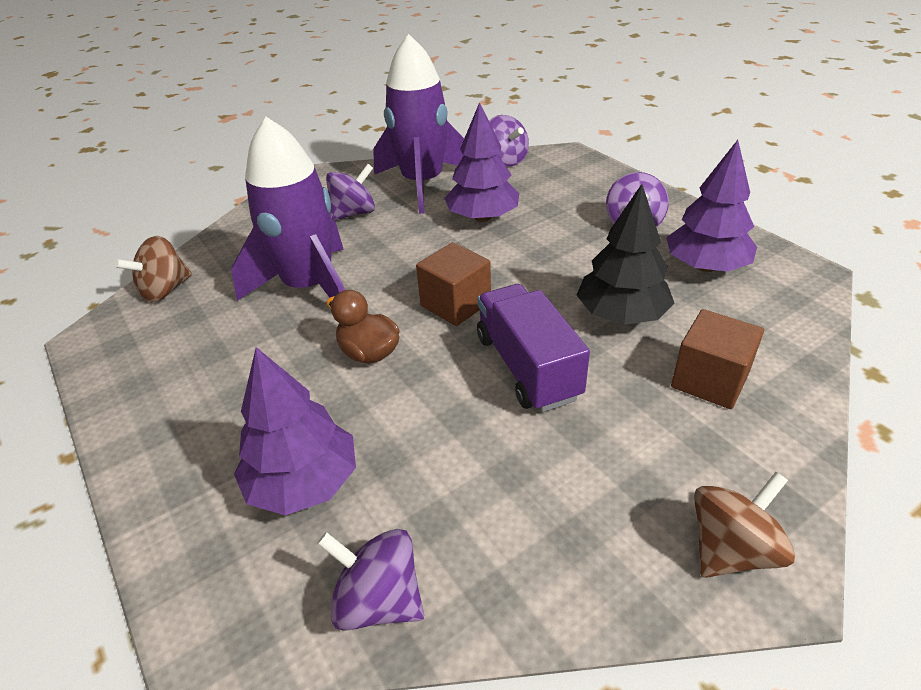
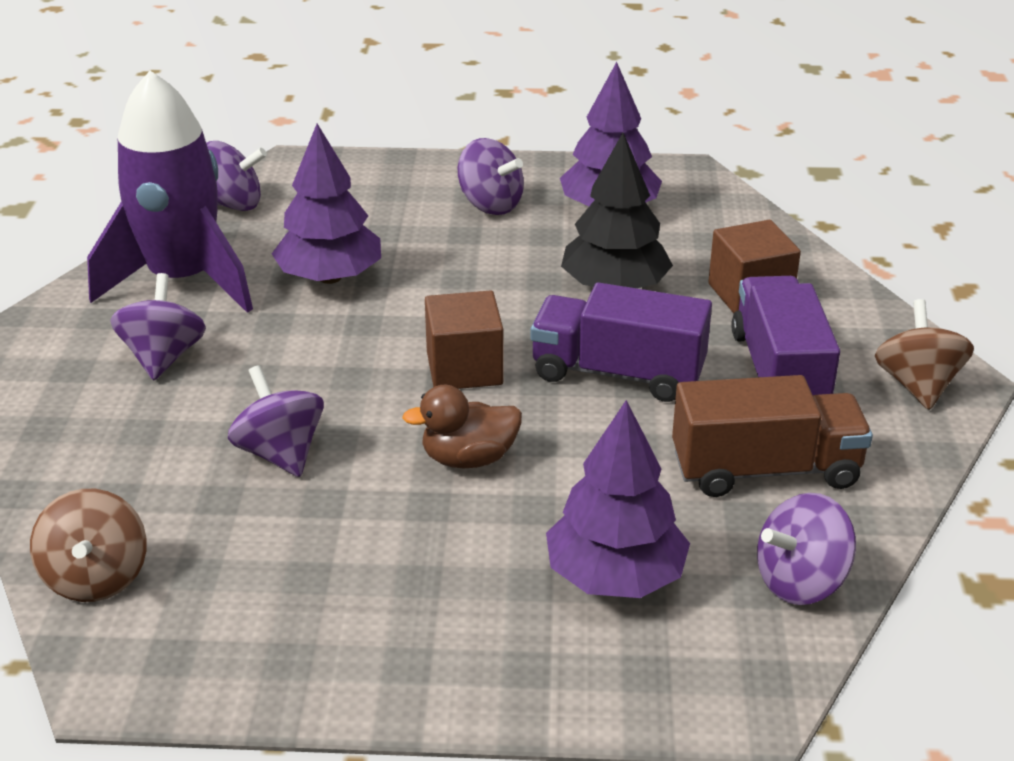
camera: 55 degrees left, 5 degrees down
(309, 287) = (280, 453): purple rocket -> purple spinning top
(500, 503) = (765, 469): none -> brown truck
(632, 447) = (778, 372): none -> purple truck

